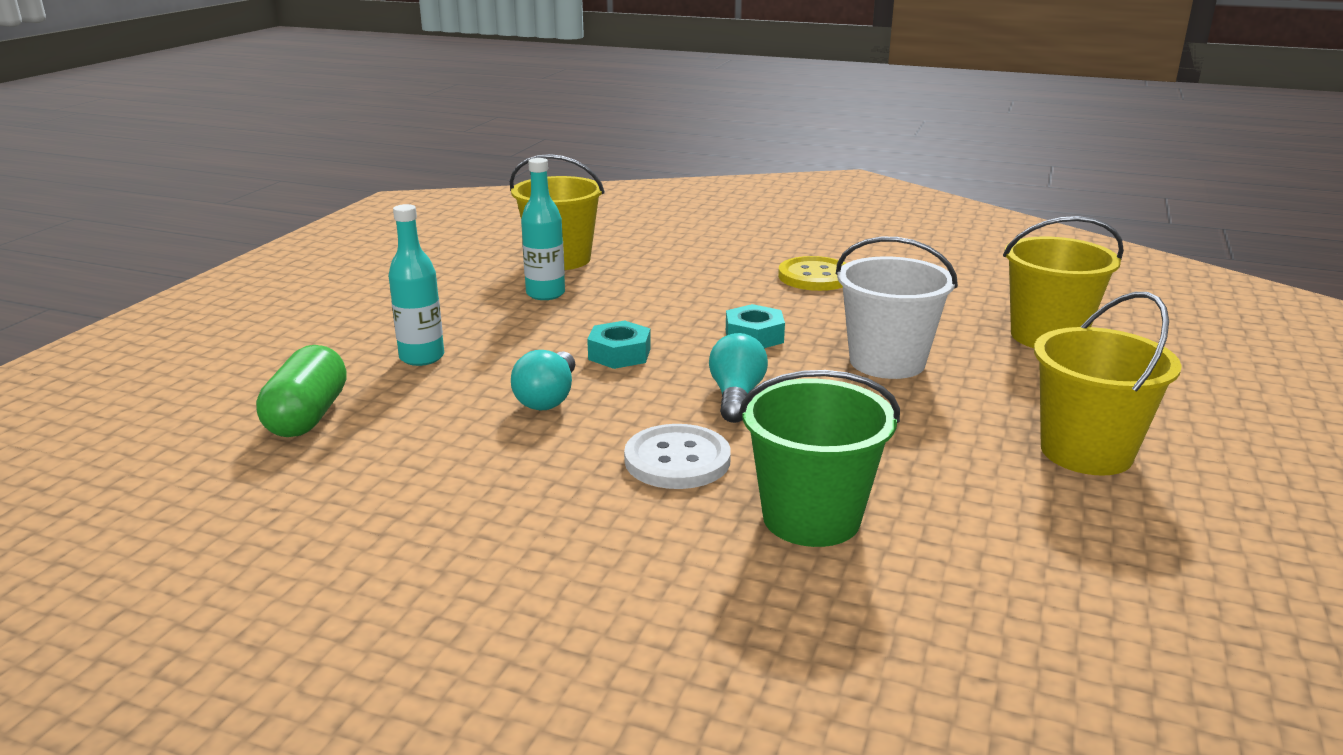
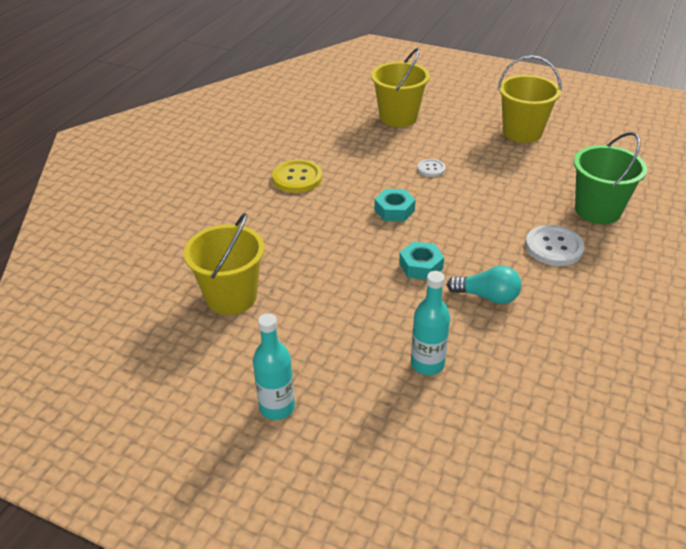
camera: 85 degrees left, 15 degrees up
(307, 416) = (528, 415): green capsule -> none
(545, 294) = (308, 303): turquoise bottle -> turquoise bottle (277, 407)
(736, 396) = (478, 223): turquoise light bulb -> none
(887, 362) = (431, 169): white bucket -> white button

